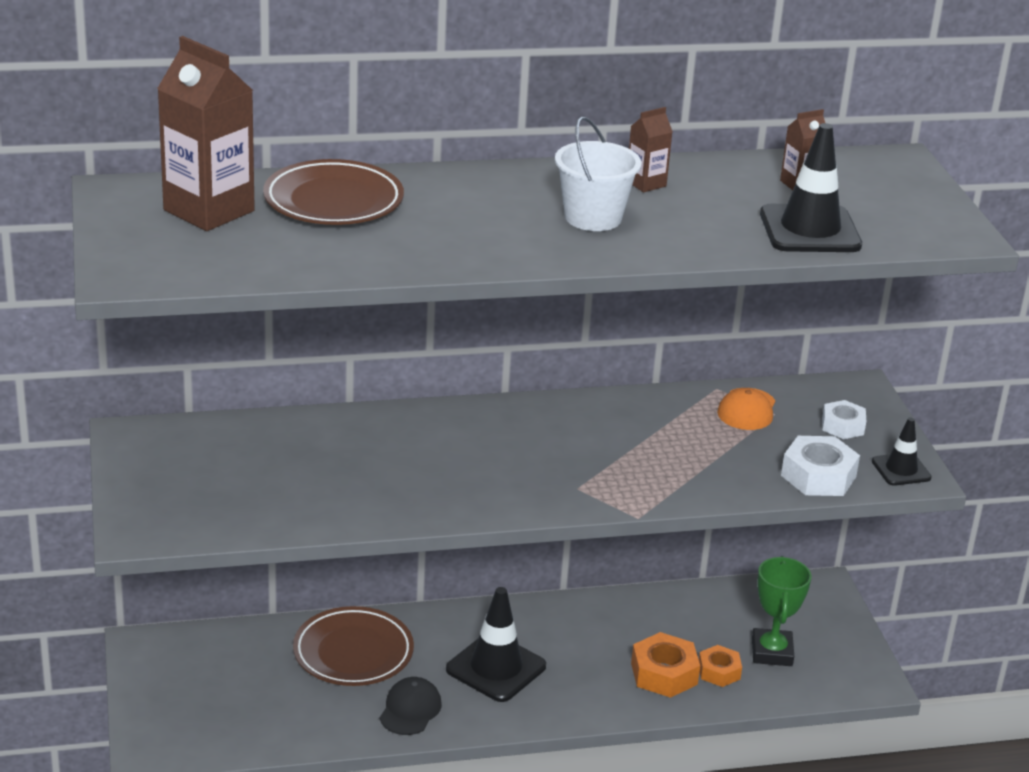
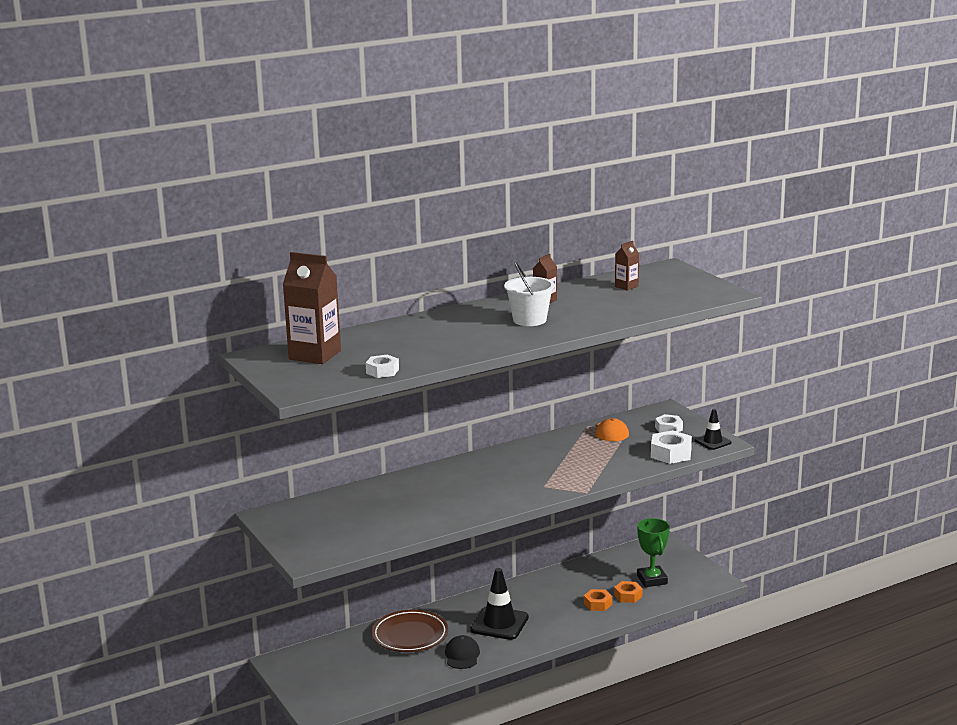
camera: 15 degrees left, 10 degrees down
(286, 267) = (382, 371): none -> white nut
(333, 201) = (381, 338): brown plate -> none
(664, 673) = (597, 604): orange nut -> orange nut, size x0.65
(810, 230) = (648, 305): black traffic cone -> none

